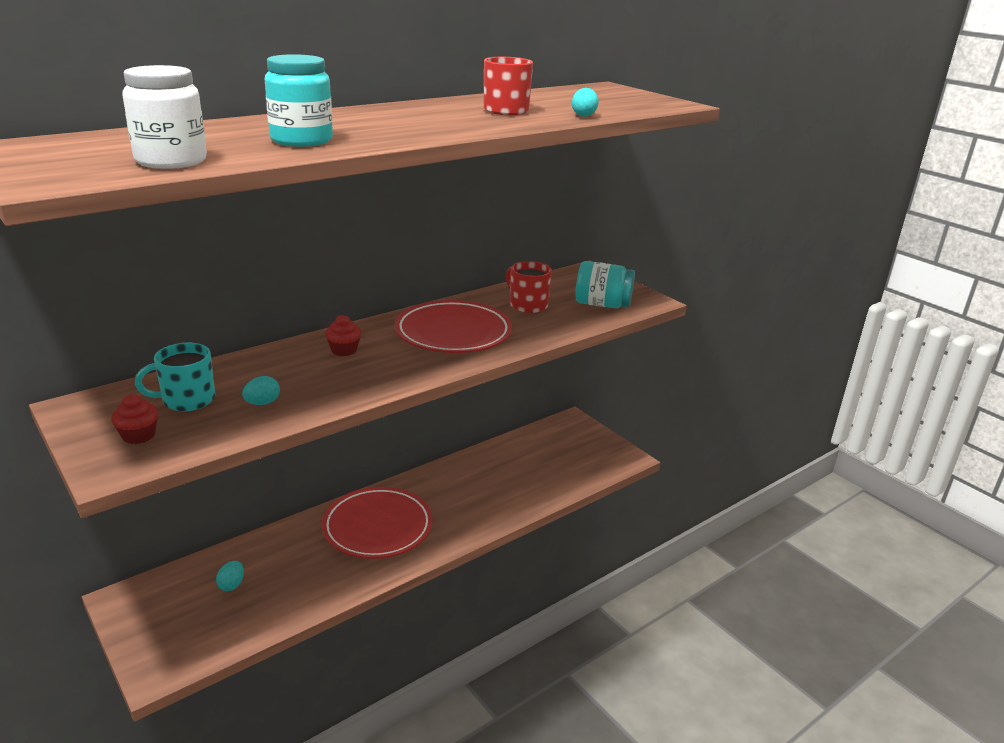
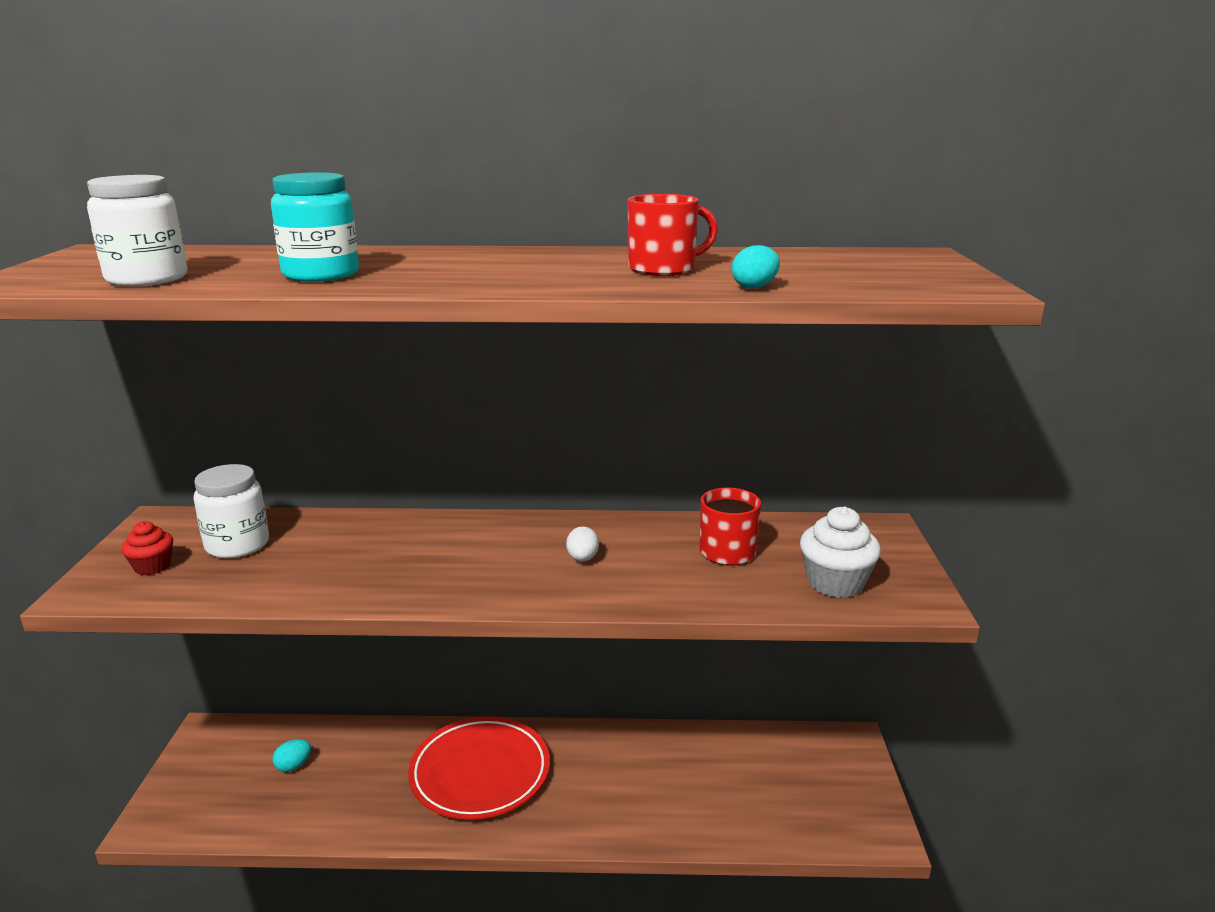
camera: 40 degrees right, 5 degrees down
(187, 400) = (237, 545): turquoise mug -> white jar
(262, 403) = (285, 572): turquoise egg -> none
(344, 350) = (441, 540): red cupcake -> none
(453, 333) = (582, 559): red plate -> white egg
(602, 304) = (835, 583): turquoise jar -> white cupcake

